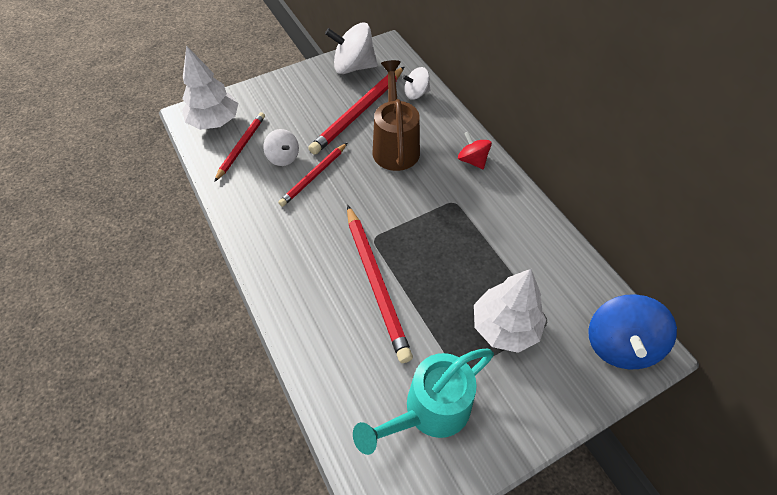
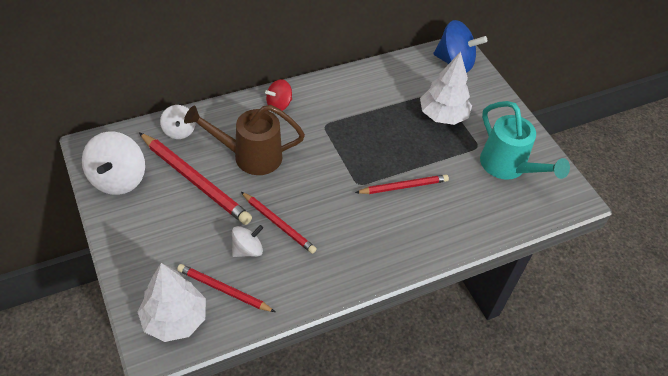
camera: 90 degrees left, 5 degrees down
(376, 282) = (403, 186): red pencil -> red pencil, size x0.62

